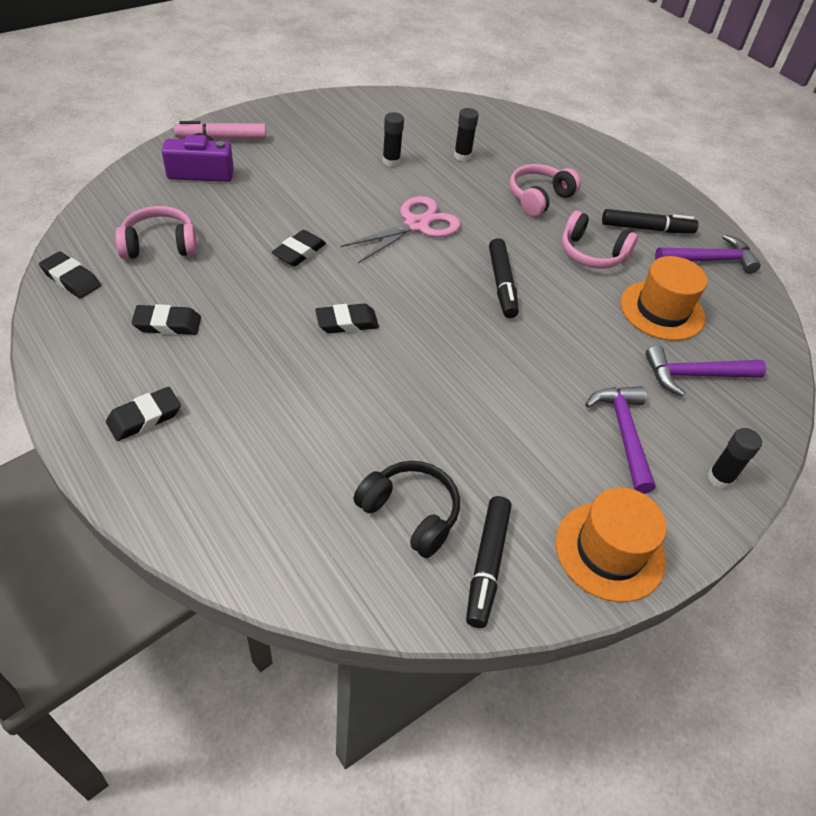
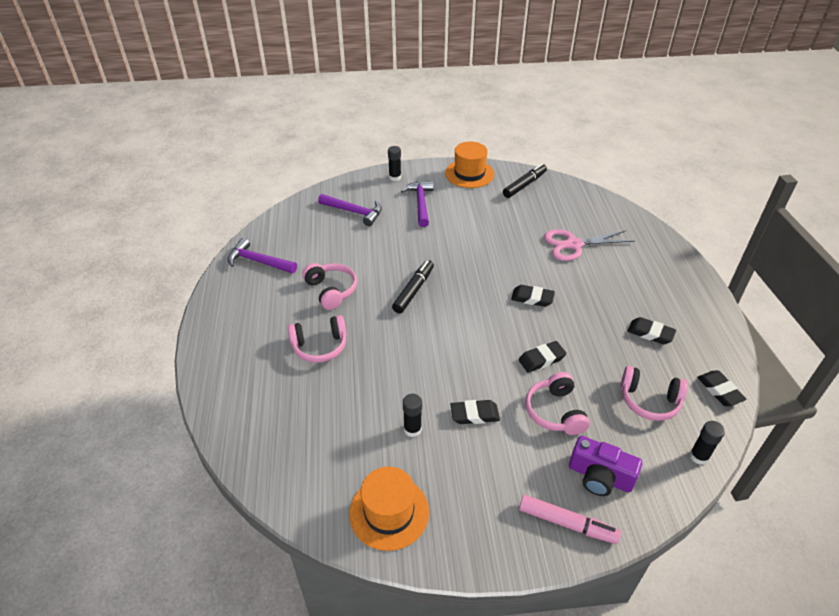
camera: 145 degrees left, 5 degrees down
(144, 417) = (669, 283): black eraser -> black eraser (474, 414)
(262, 208) = (555, 411): none -> pink headphones
(410, 513) = (547, 208): black headphones -> none
(416, 225) = (438, 353): pink scissors -> pink scissors (573, 244)
(462, 156) = (341, 413): black glue stick -> black glue stick (699, 456)
(623, 433) = (420, 203): purple hammer -> purple hammer turned 150 degrees clockwise
(646, 228) = (270, 295): black marker -> none
(662, 310) = (330, 245): orange hat -> orange hat (389, 512)

